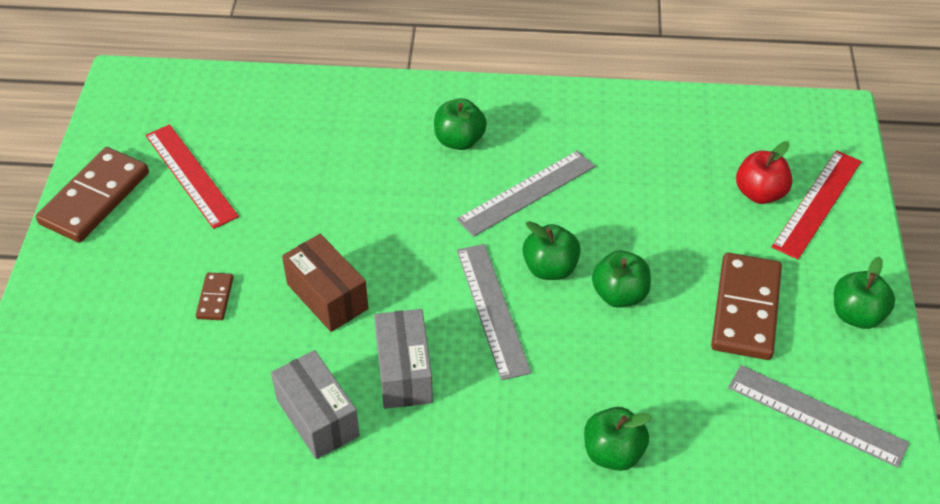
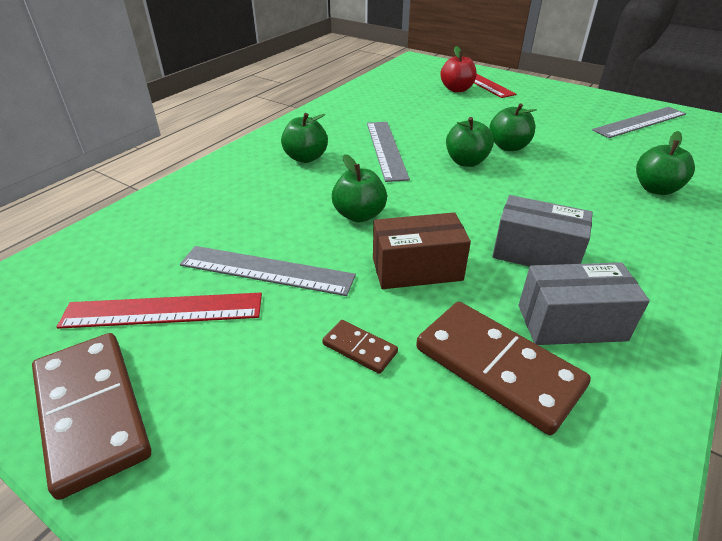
camera: 60 degrees left, 10 degrees down
(492, 309) = (491, 194): grey ruler -> grey ruler (266, 270)
(745, 309) = (546, 117): brown domino -> brown domino (497, 368)
(857, 315) = (567, 94): green apple -> green apple (359, 215)

